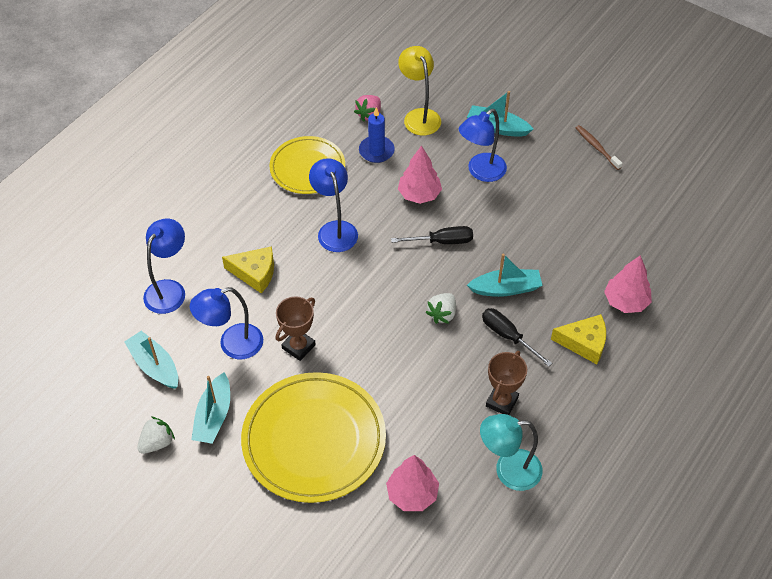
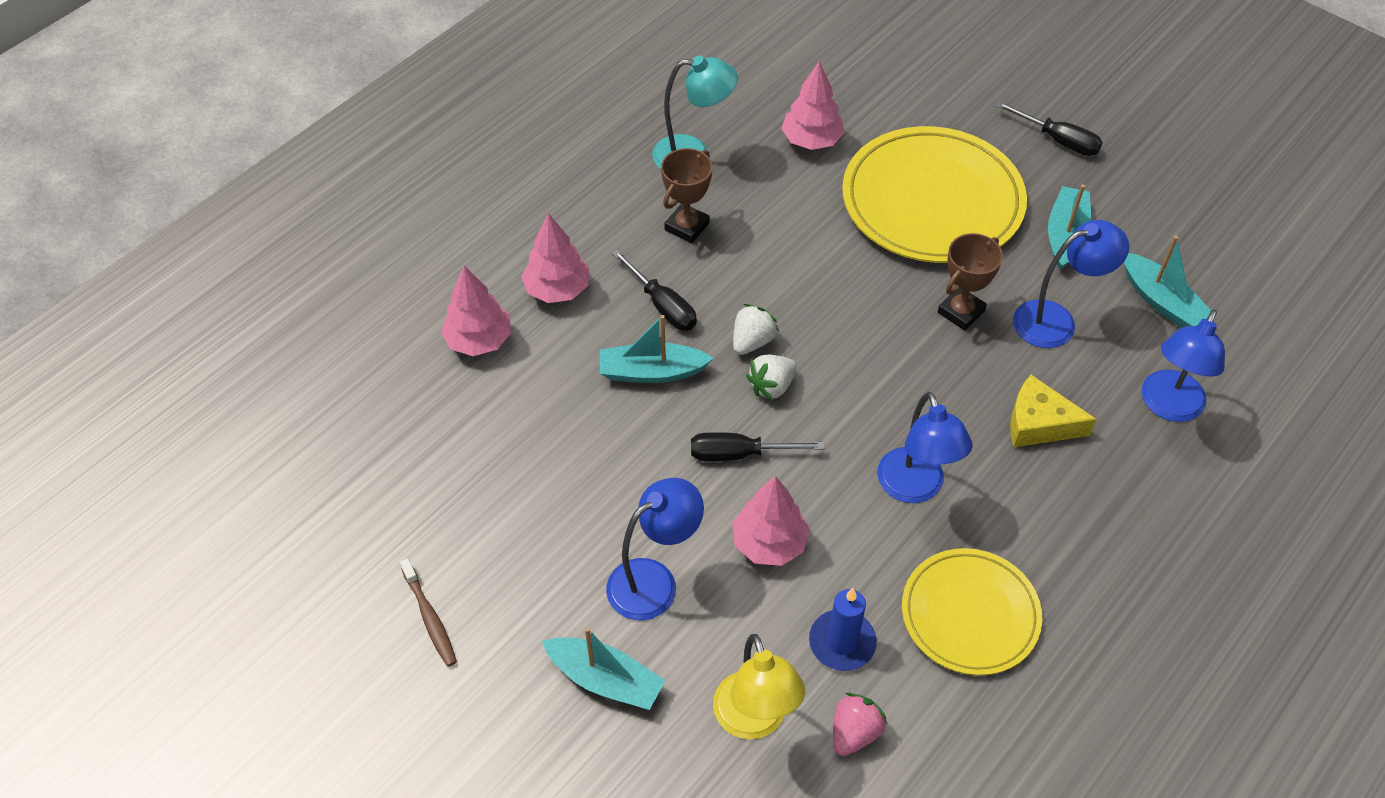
camera: 175 degrees left, 0 degrees up
(157, 443) = (1132, 211): white strawberry -> white strawberry (772, 386)
(203, 511) = (1058, 140): none -> black screwdriver
(584, 343) = (557, 289): yellow cheese -> pink tree

